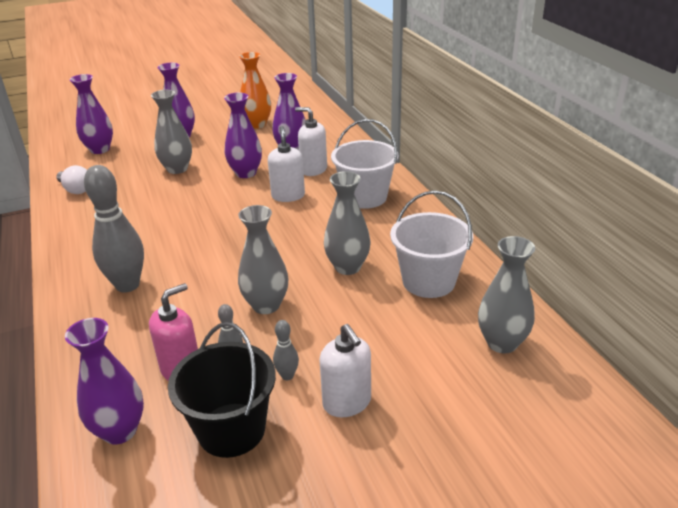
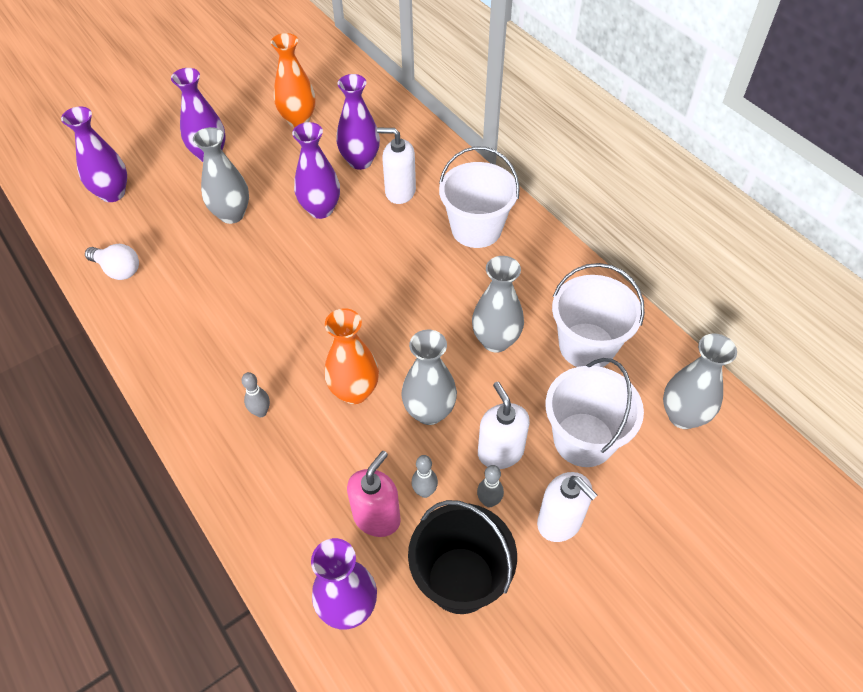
camera: 15 degrees left, 20 degrees up
(127, 285) = (261, 412): grey bowling pin -> grey bowling pin, size x0.45
(210, 283) = (354, 391): none -> orange vase
(288, 196) = (387, 240): white soap dispenser -> white soap dispenser (500, 452)
(397, 345) = (583, 439): none -> white bucket

